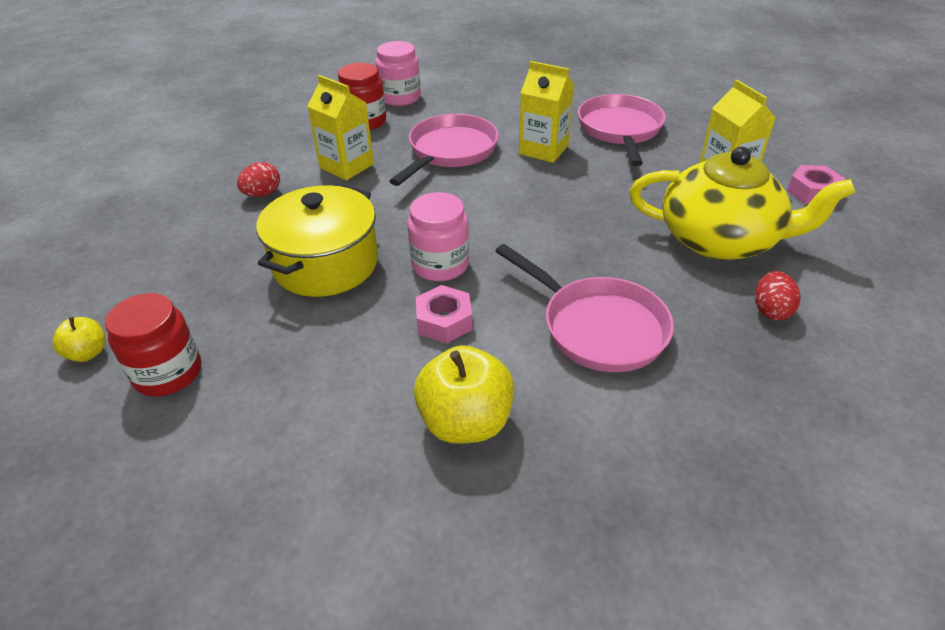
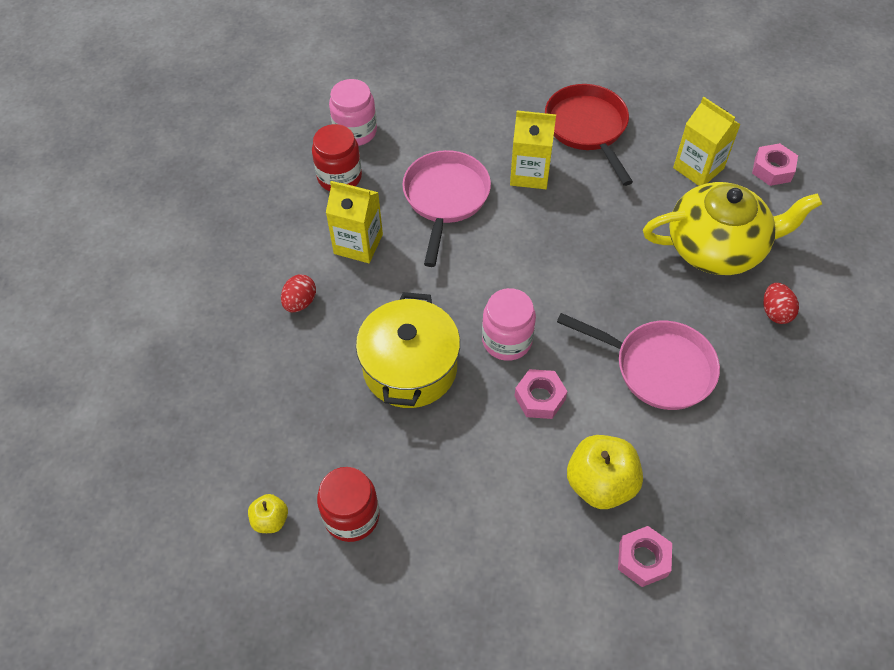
camera: 20 degrees left, 15 degrees up
(473, 523) = (643, 559): none -> pink nut
(620, 130) = (588, 128): pink pan -> red pan

